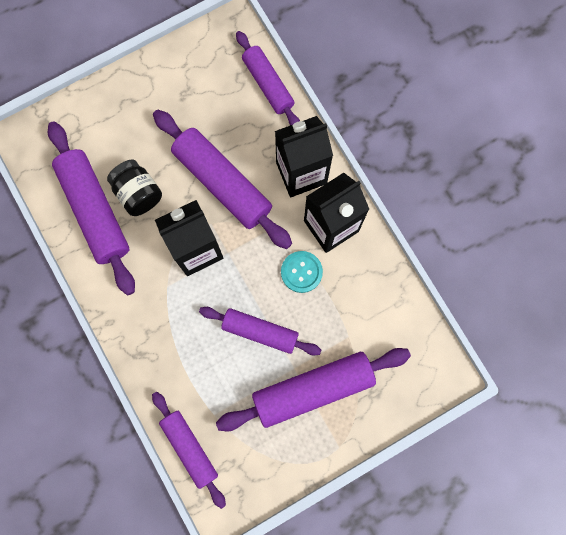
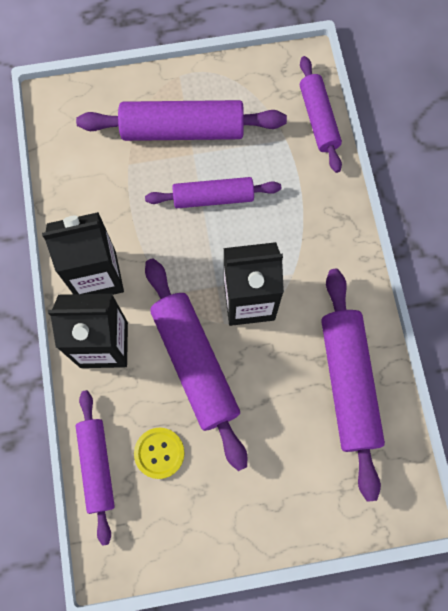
camera: 160 degrees left, 5 degrees down
(138, 194) = (293, 386): black jar -> none
(225, 109) = (159, 453): none -> yellow button
(260, 332) = (213, 197): purple rolling pin -> purple rolling pin turned 45 degrees counterclockwise
(301, 272) = (148, 240): turquoise button -> none

